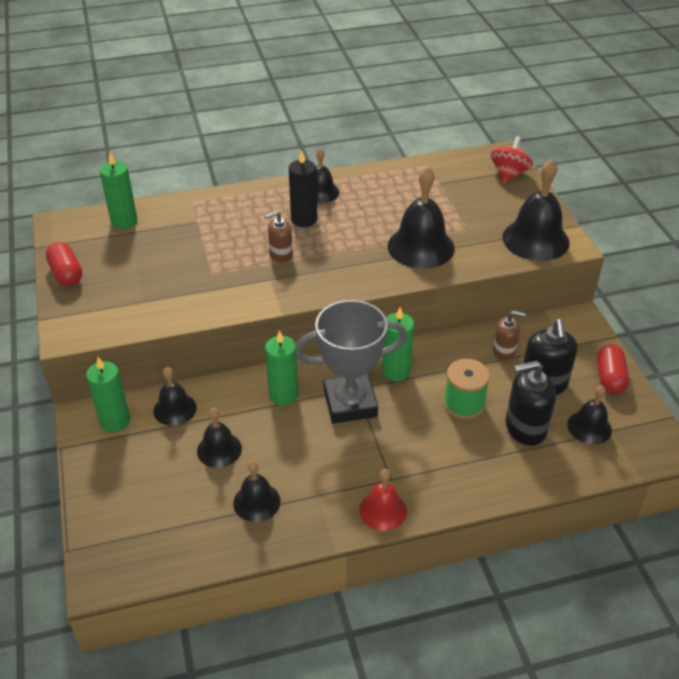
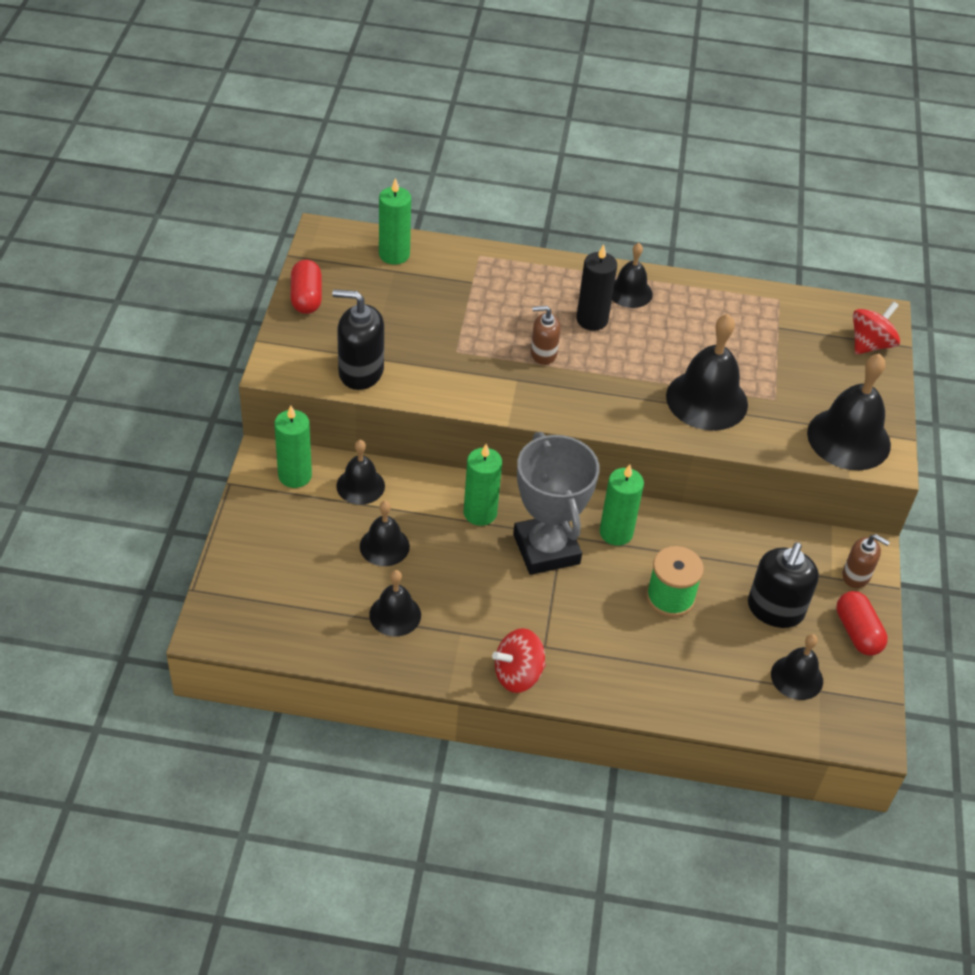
camera: 20 degrees right, 5 degrees up
(350, 403) = (546, 549): grey trophy -> grey trophy turned 60 degrees clockwise
(383, 510) = (518, 674): red bell -> red spinning top
(504, 351) = (753, 555): brown soap dispenser -> brown soap dispenser (856, 576)
(525, 428) = (723, 650): black soap dispenser -> black soap dispenser (360, 372)
(609, 378) = (857, 632): red capsule -> red capsule turned 45 degrees counterclockwise

